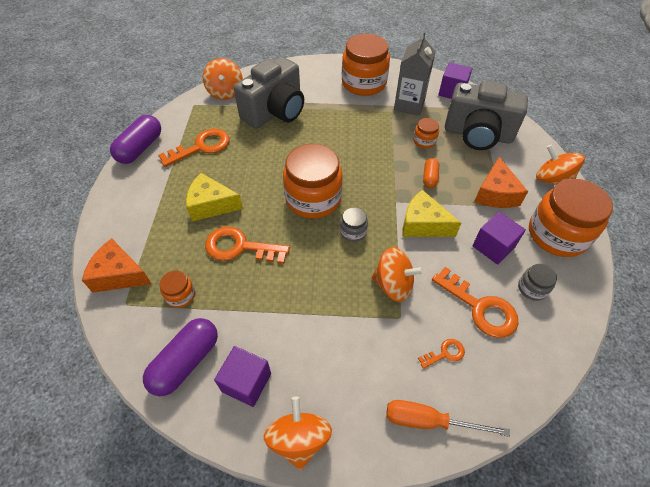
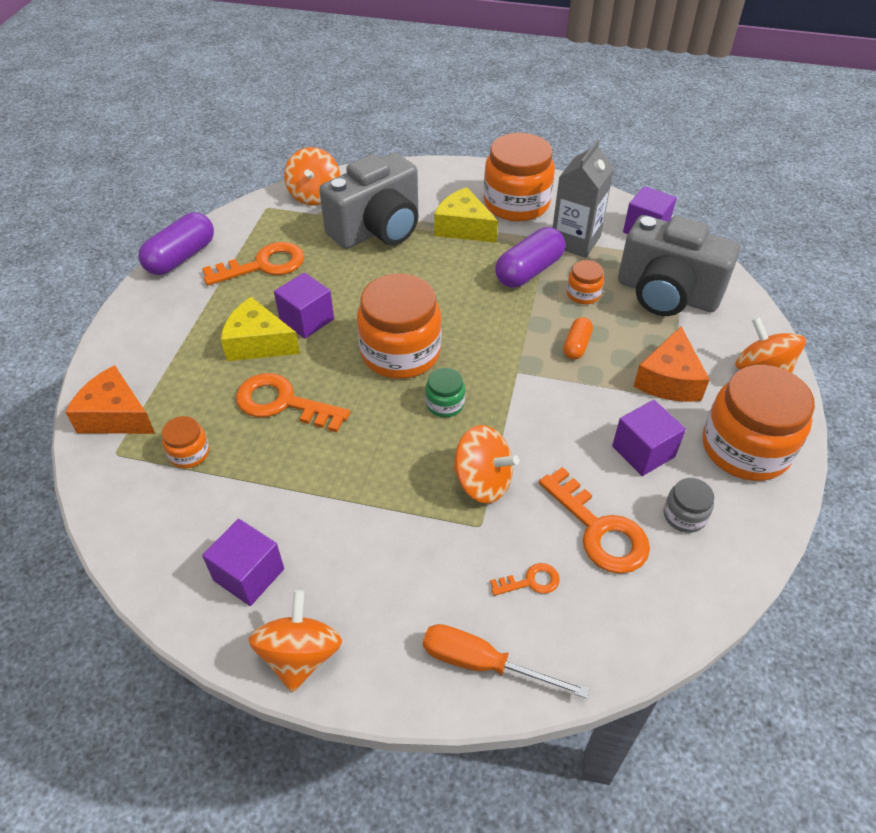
camera: 10 degrees right, 5 degrees down
(186, 362) = (176, 537): purple capsule -> purple capsule (529, 271)
(242, 183) = (307, 320): none -> purple cube
(353, 231) = (445, 404): grey jar -> green jar
(423, 224) = (548, 407): yellow cheese -> yellow cheese (463, 227)

